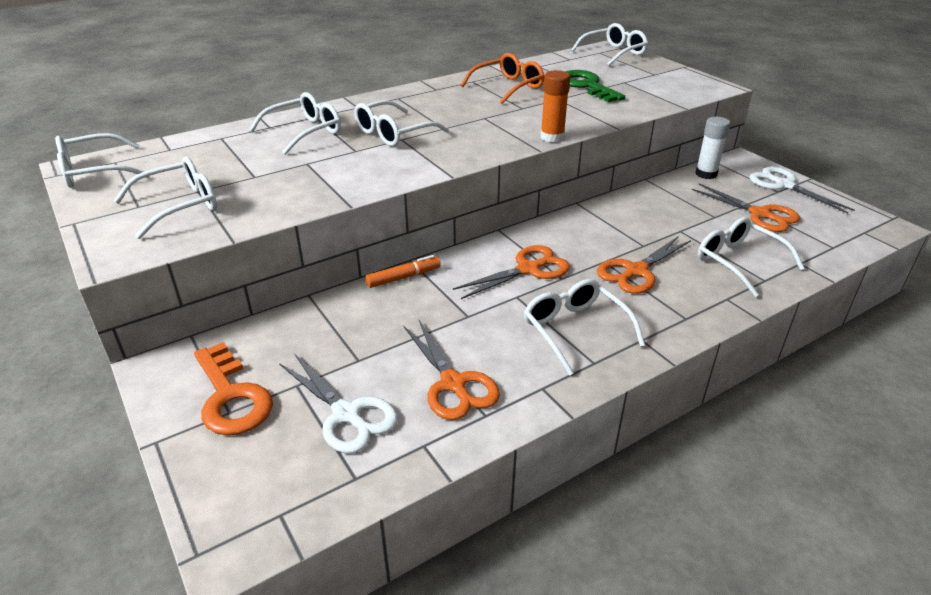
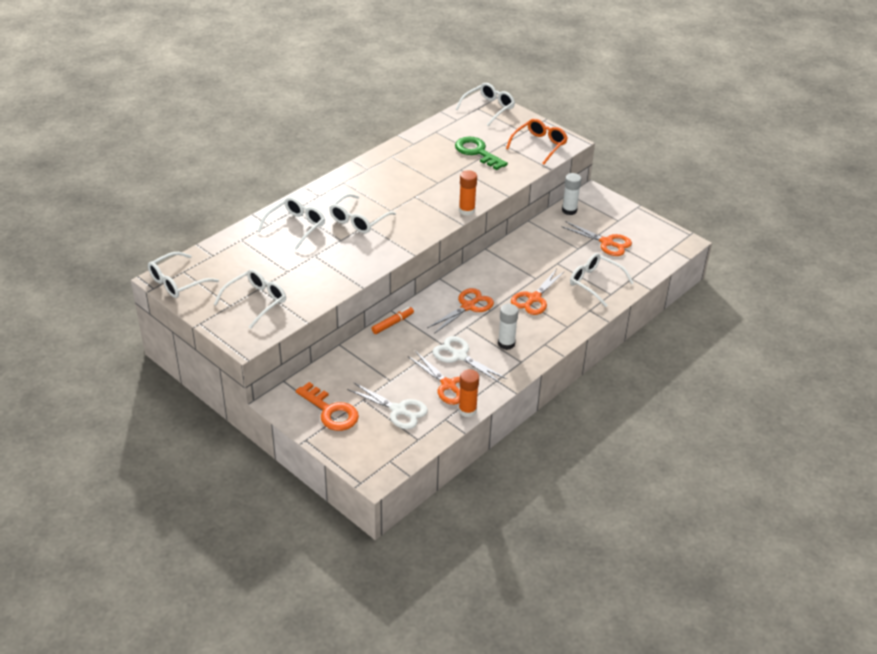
camera: 15 degrees left, 5 degrees up
(471, 435) = (467, 410): none -> orange glue stick
(508, 87) = (420, 160): orange glasses -> orange glasses (539, 145)
(575, 330) = (506, 343): white glasses -> white glue stick
(784, 185) = (622, 214): white scissors -> white scissors (459, 356)

